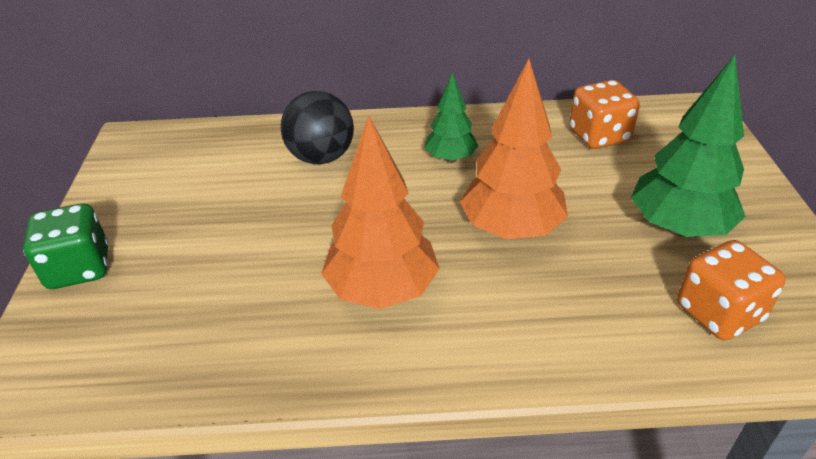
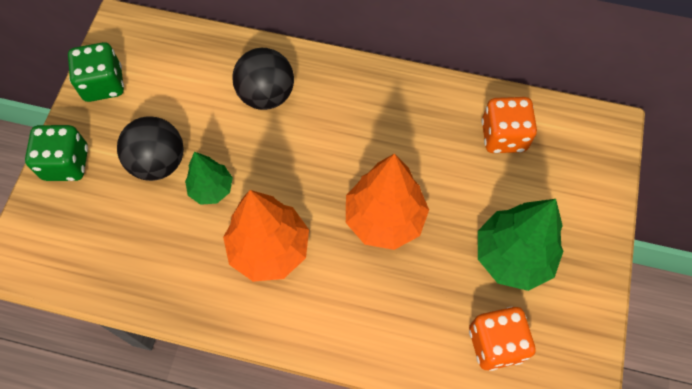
camera: 15 degrees right, 25 degrees up
(117, 187) = (103, 84): none -> green dice
(206, 240) = (158, 162): none -> black ball
(450, 158) = (369, 127): green tree -> green tree (211, 189)

